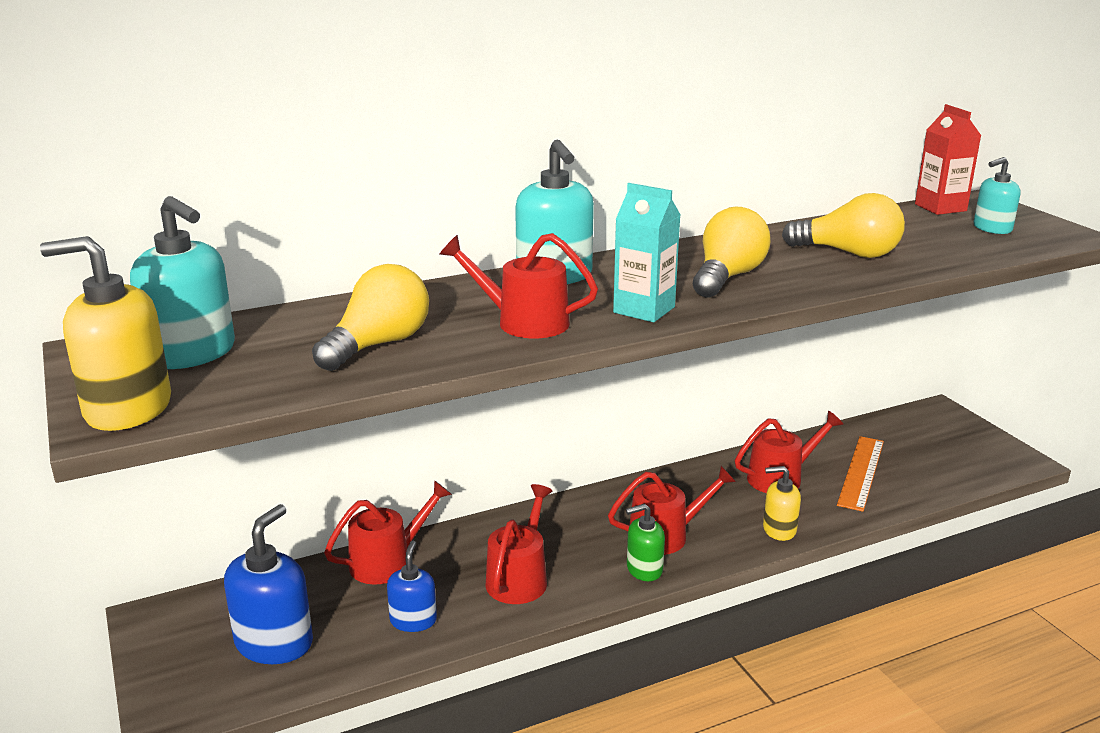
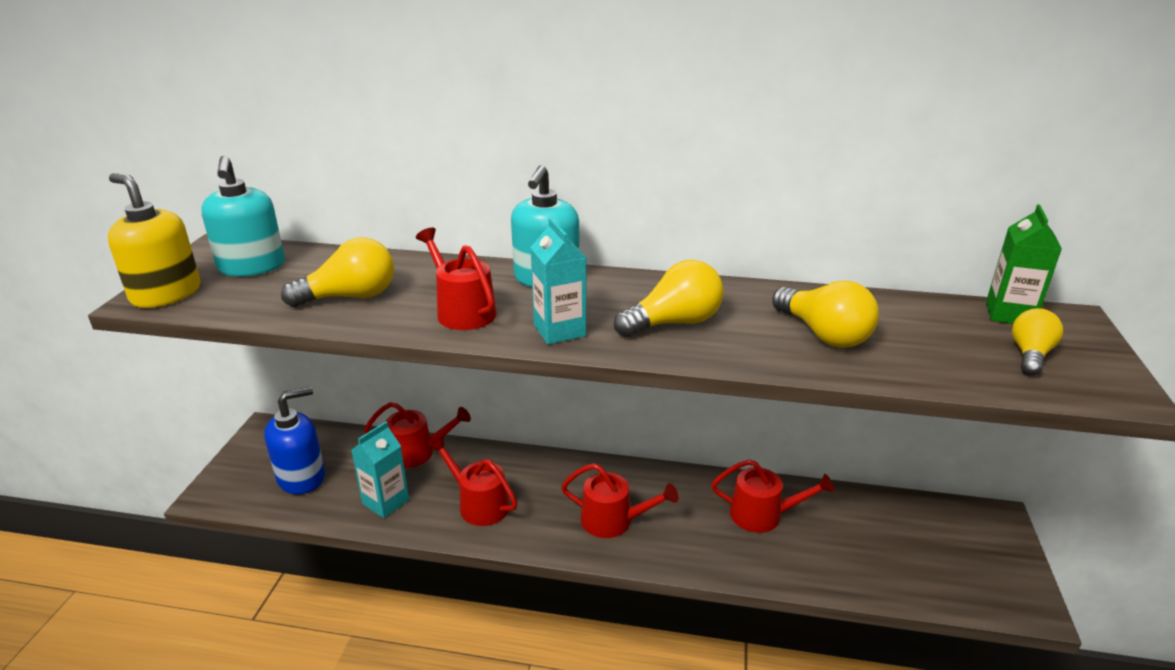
camera: 35 degrees right, 5 degrees up
(413, 620) = (385, 502): blue soap dispenser -> turquoise carton
(519, 578) = (479, 504): red watering can -> red watering can turned 105 degrees counterclockwise
(644, 569) = (567, 540): green soap dispenser -> none
(779, 529) = (708, 560): yellow soap dispenser -> none
(861, 472) = (843, 543): orange ruler -> none
(940, 207) = (1009, 314): red carton -> green carton
(992, 228) = (1030, 355): turquoise soap dispenser -> yellow light bulb

